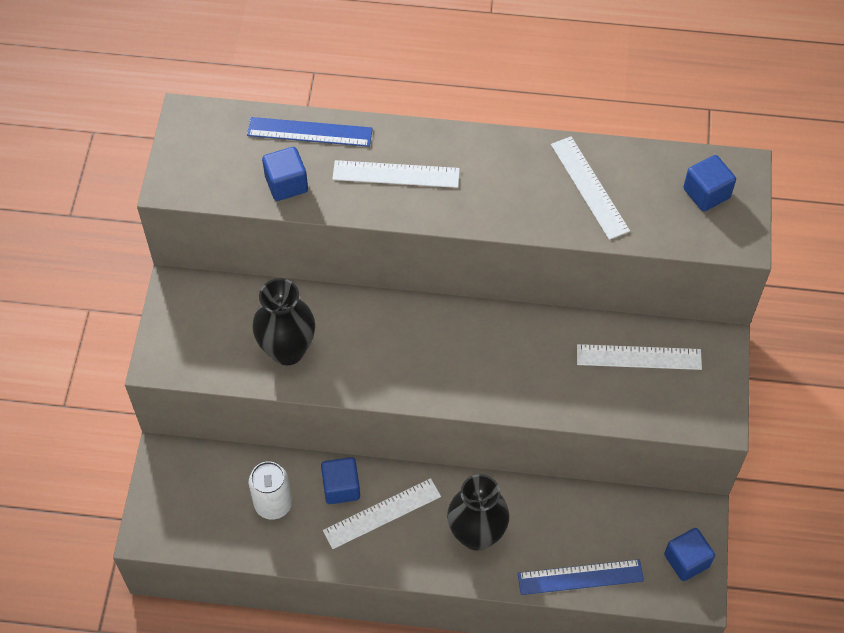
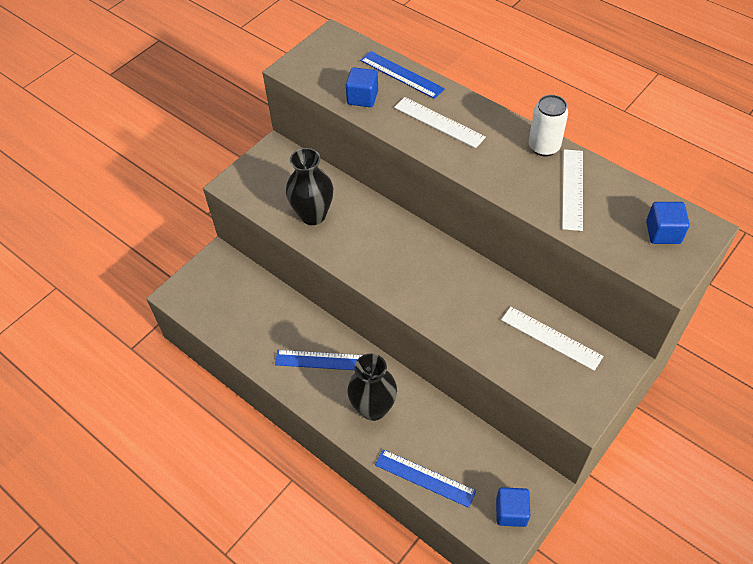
camera: 35 degrees right, 5 degrees down
(273, 504) = (259, 318): white can -> white can (544, 147)
(341, 487) = (308, 330): blue cube -> none
(382, 513) = (322, 360): white ruler -> blue ruler

